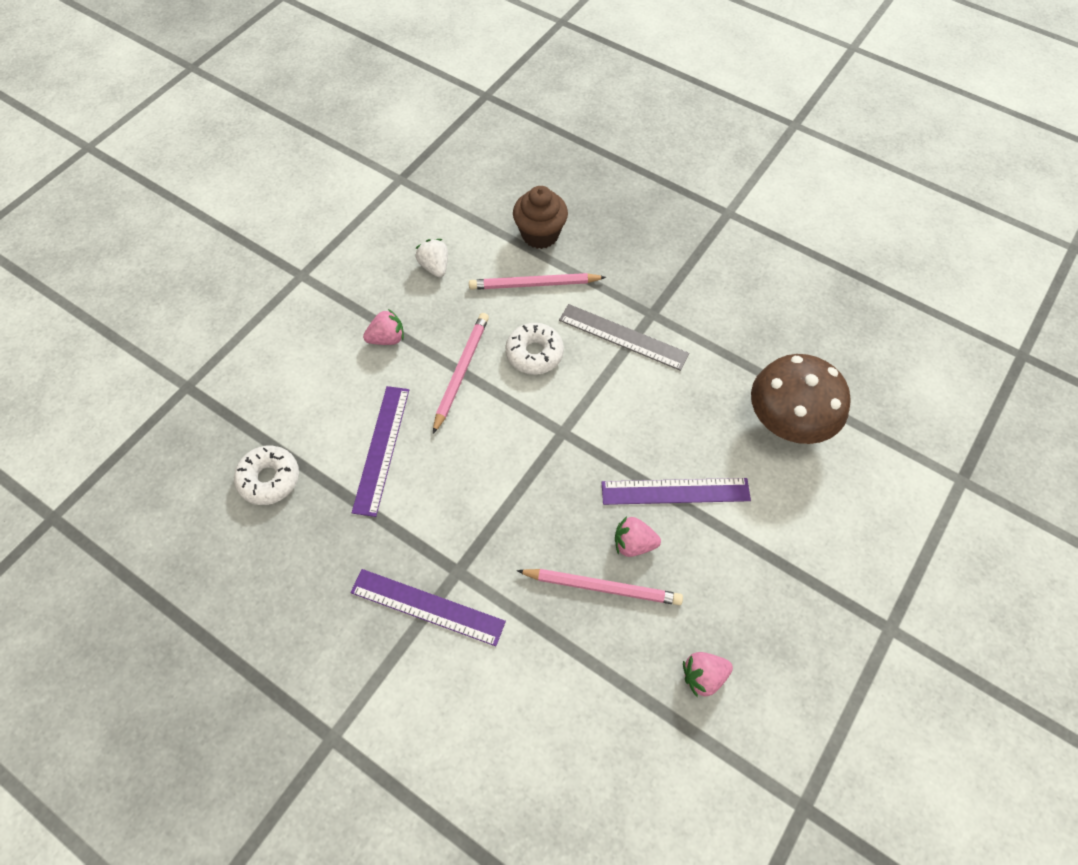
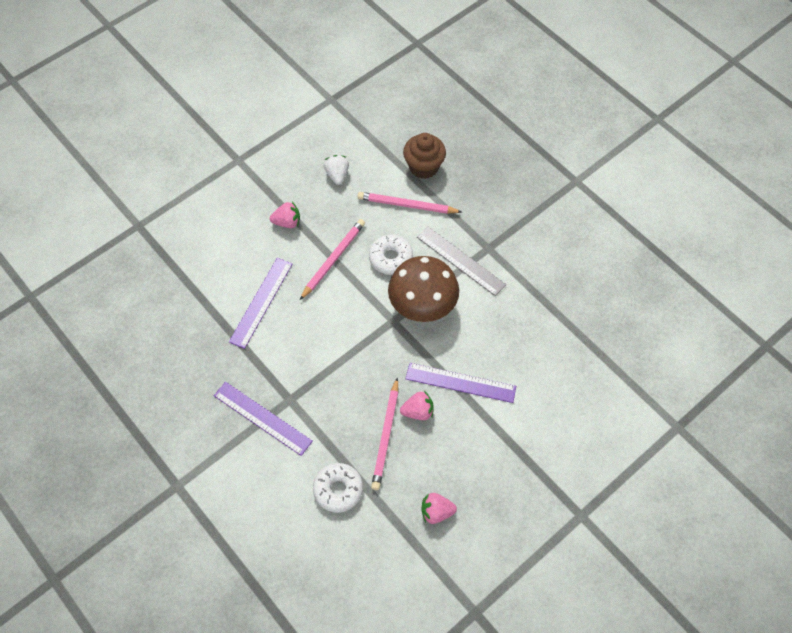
camera: 15 degrees right, 0 degrees up
(269, 479) = (179, 305): white donut -> white donut (338, 490)
(602, 587) = (386, 435): pink pencil -> pink pencil turned 75 degrees clockwise
(633, 543) = (418, 411): pink strawberry -> pink strawberry turned 150 degrees clockwise
(787, 421) = (562, 352): brown mushroom -> brown mushroom (422, 305)

